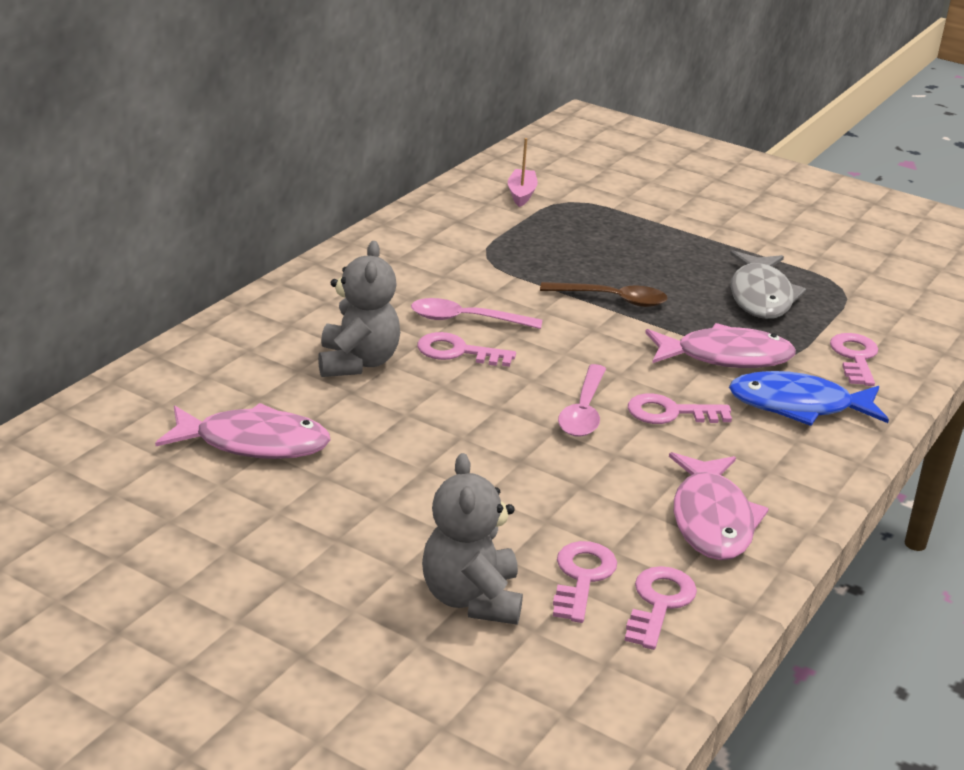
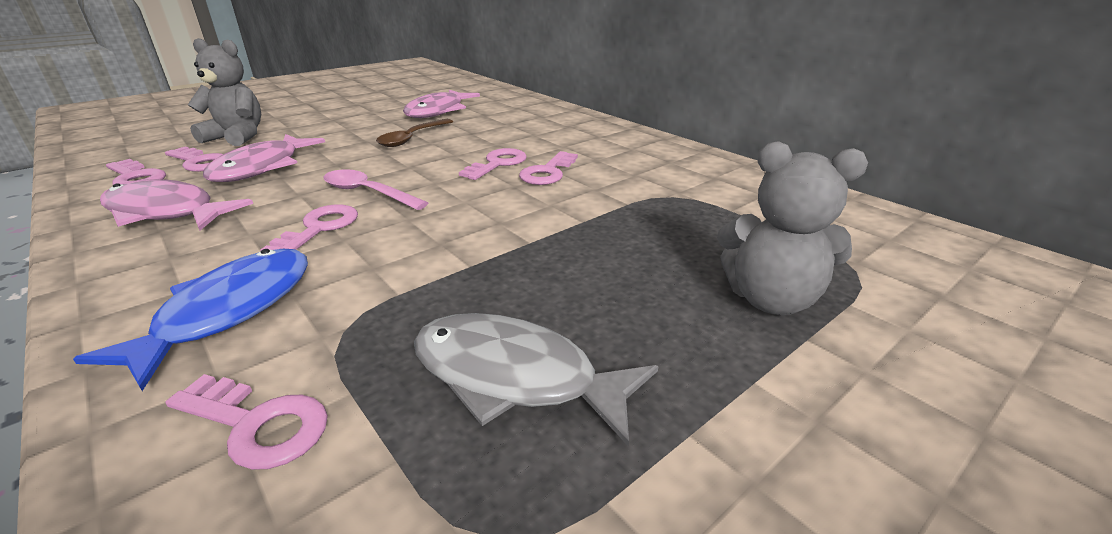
camera: 110 degrees right, 0 degrees up
(357, 363) = (505, 136): grey teddy bear -> grey teddy bear (770, 299)
(466, 320) = (547, 172): pink spoon -> pink key
(521, 194) = (860, 239): pink boat -> none
(612, 299) = (557, 244): brown spoon -> brown spoon (412, 138)
(725, 357) = (379, 288): pink fish -> pink fish (262, 167)

